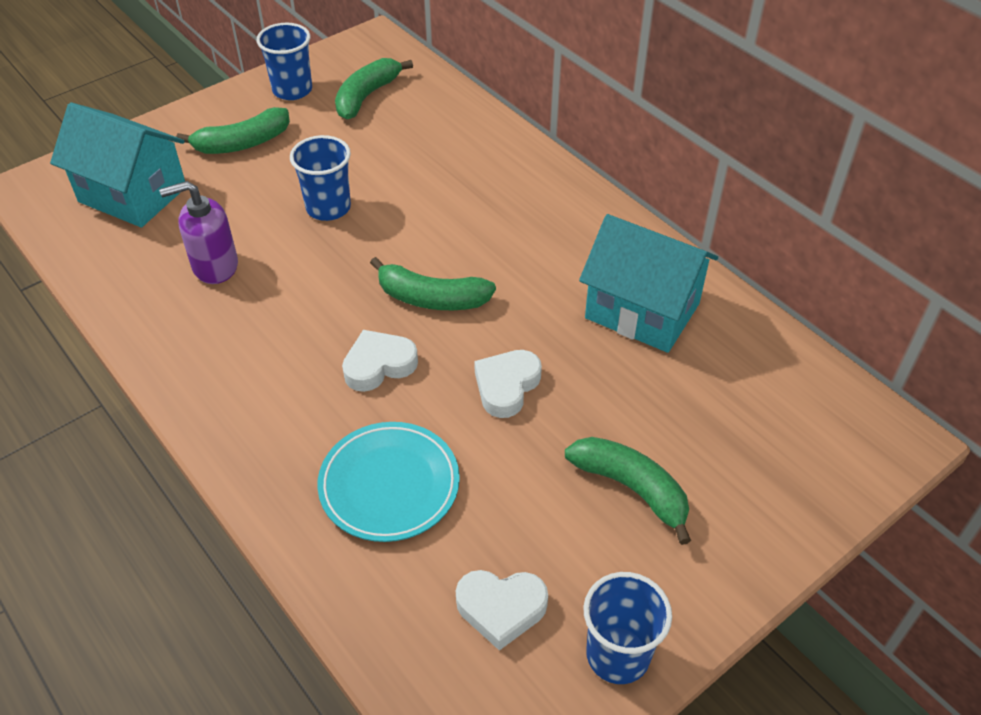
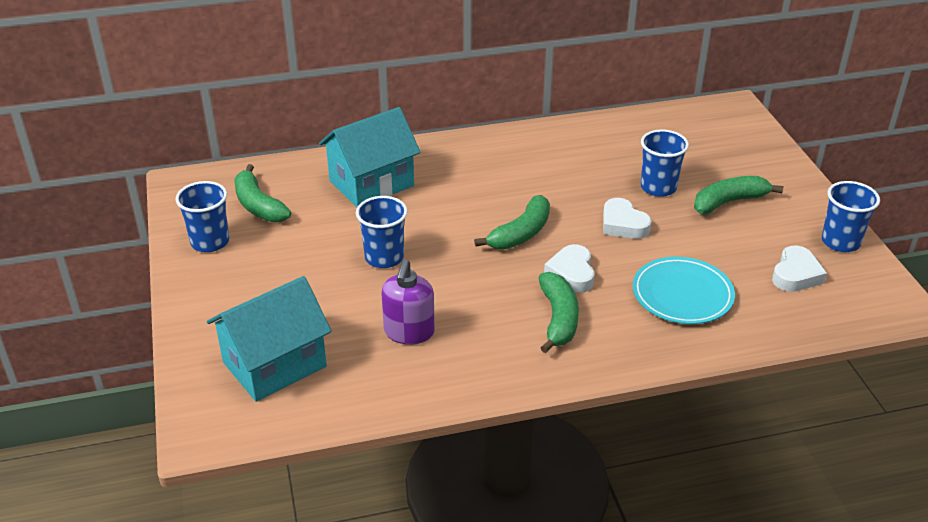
camera: 65 degrees left, 10 degrees down
(242, 143) = (259, 285): green banana -> green banana (558, 319)
(613, 401) = (658, 187): none -> blue cup
(642, 311) = (589, 154): turquoise house -> turquoise house (371, 183)

